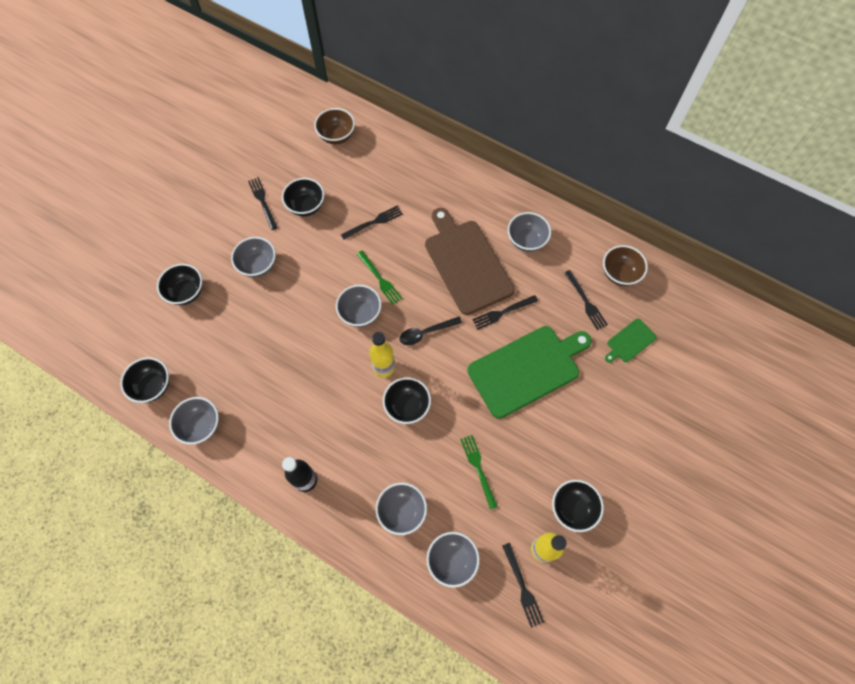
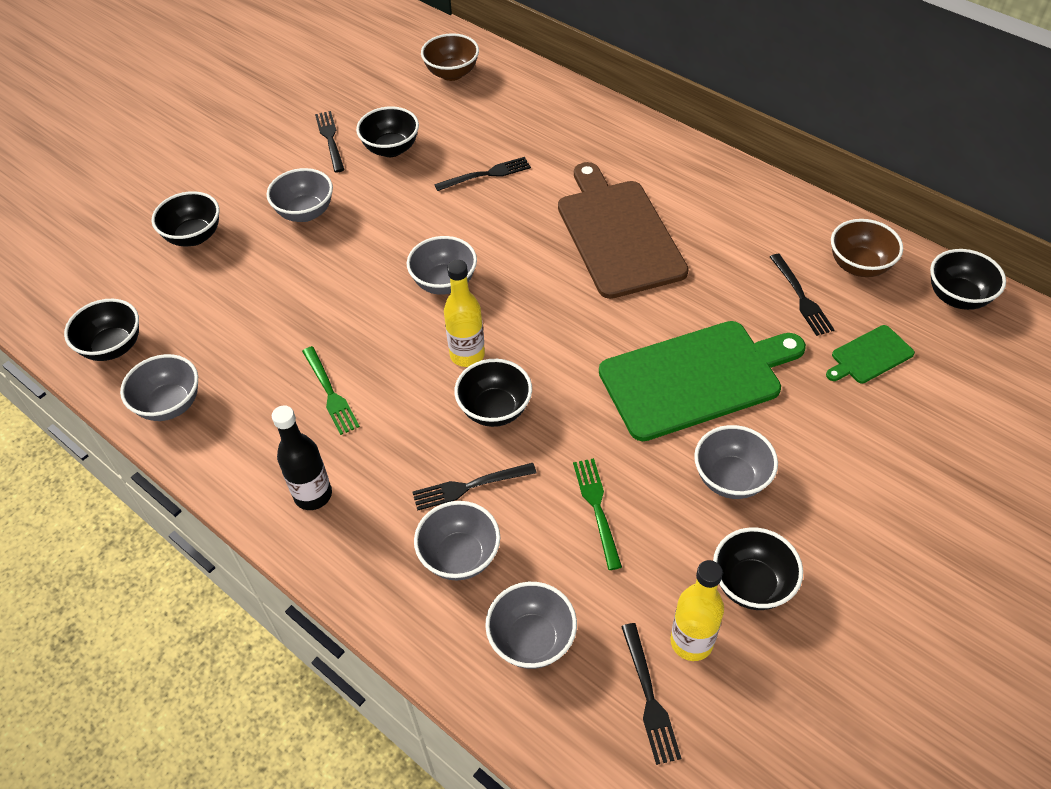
camera: 10 degrees right, 15 degrees down
(380, 279) = (482, 243): green fork -> green fork (330, 393)
(426, 333) = (541, 316): black spoon -> none
(502, 313) = (665, 300): black fork -> black fork (469, 487)
(526, 241) = (714, 213): grey bowl -> grey bowl (731, 479)
(680, 292) = (957, 297): none -> black bowl

